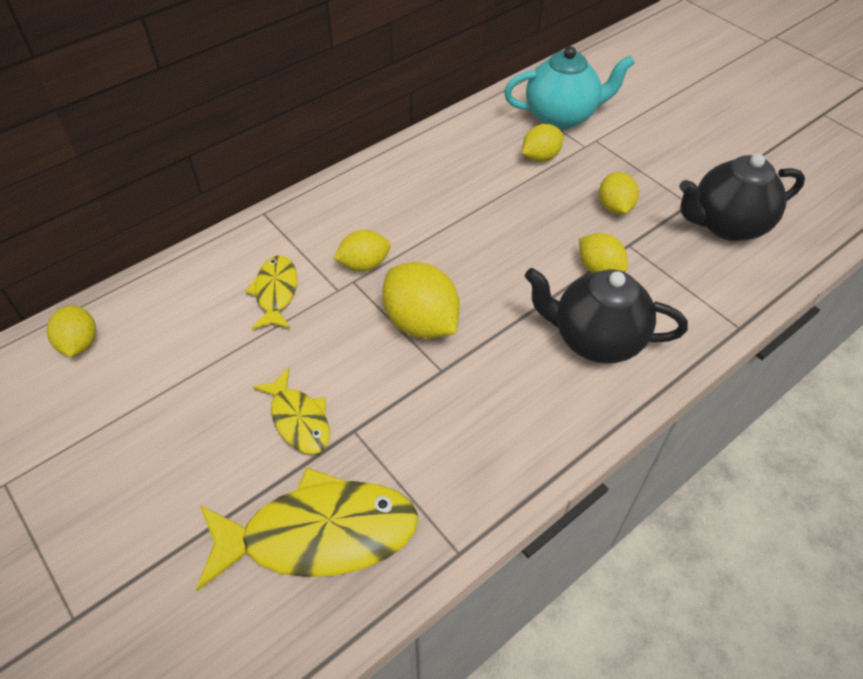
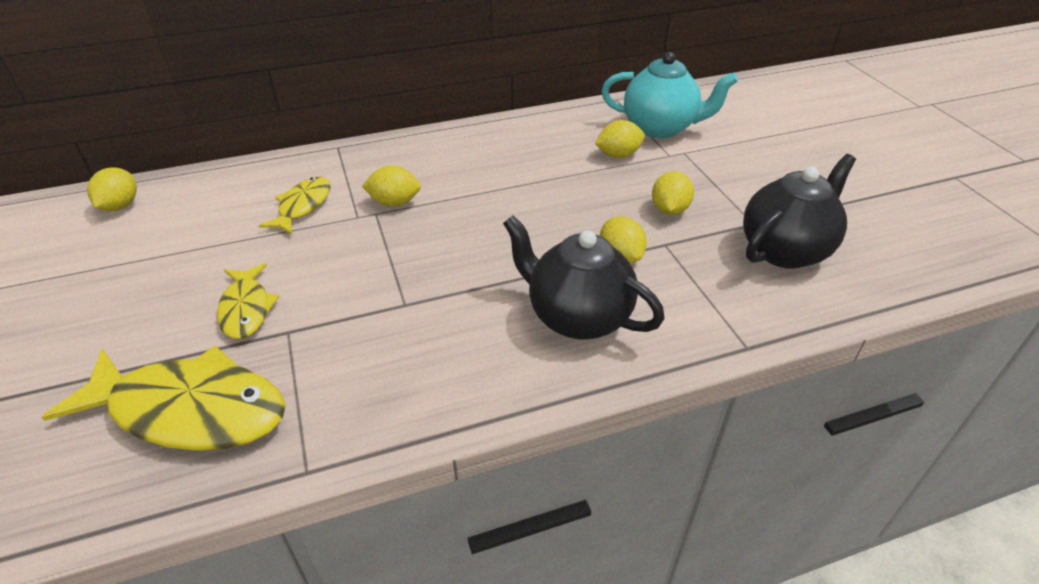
camera: 20 degrees right, 10 degrees down
(421, 322) = (413, 260): yellow lemon -> none
(726, 225) = (785, 250): black teapot -> black teapot turned 135 degrees clockwise

